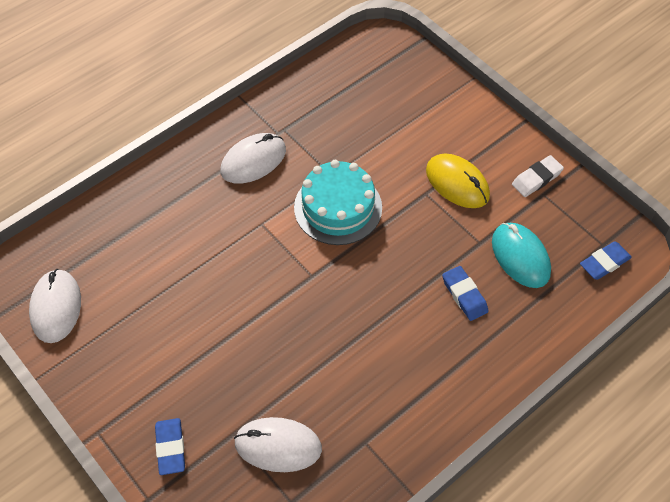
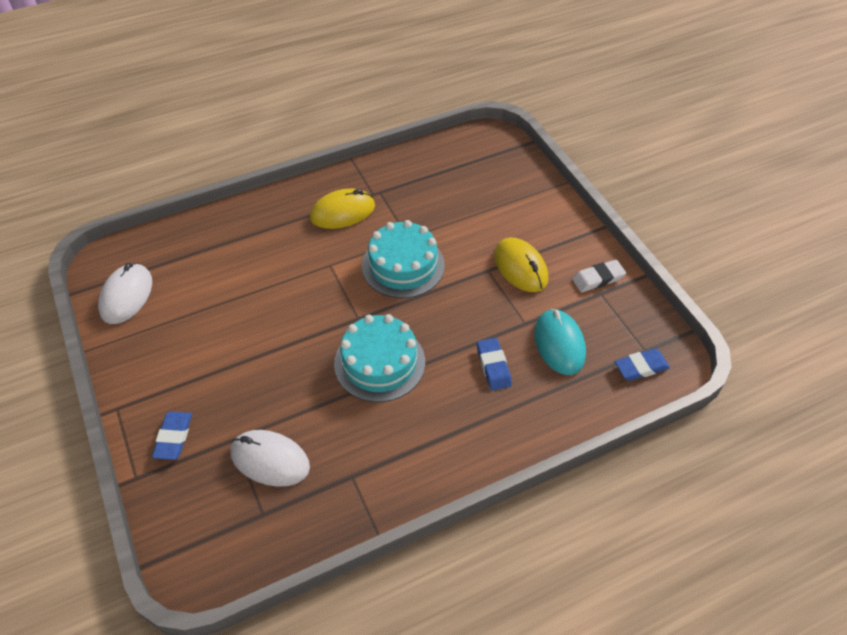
camera: 15 degrees right, 5 degrees down
(253, 161) = (342, 212): white mouse -> yellow mouse
(351, 318) = (379, 362): none -> turquoise cake

